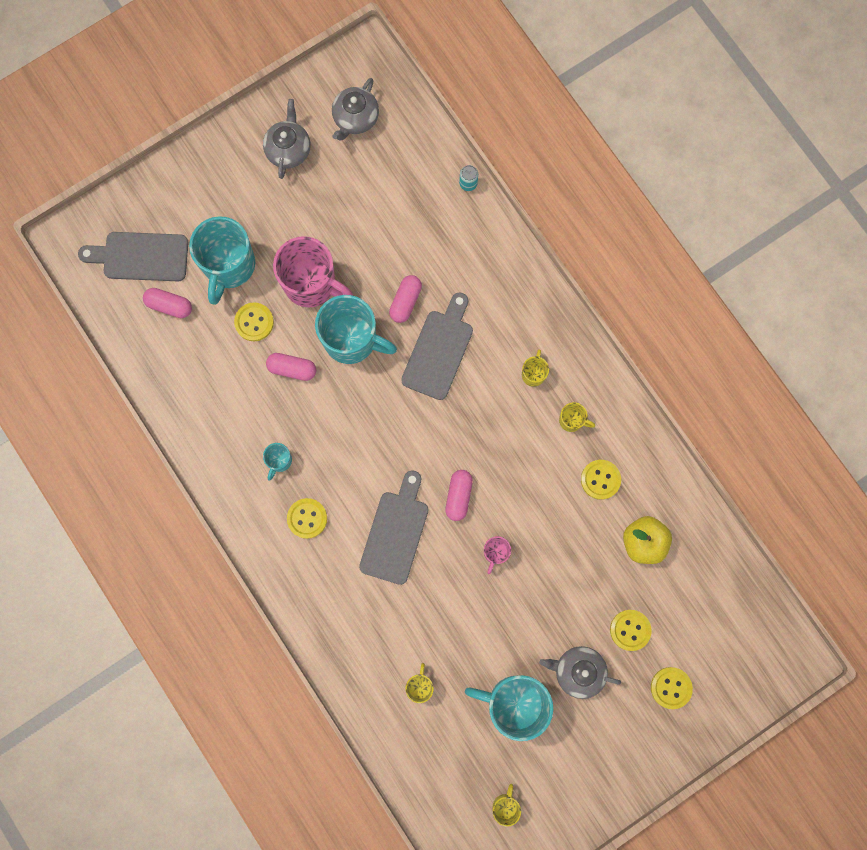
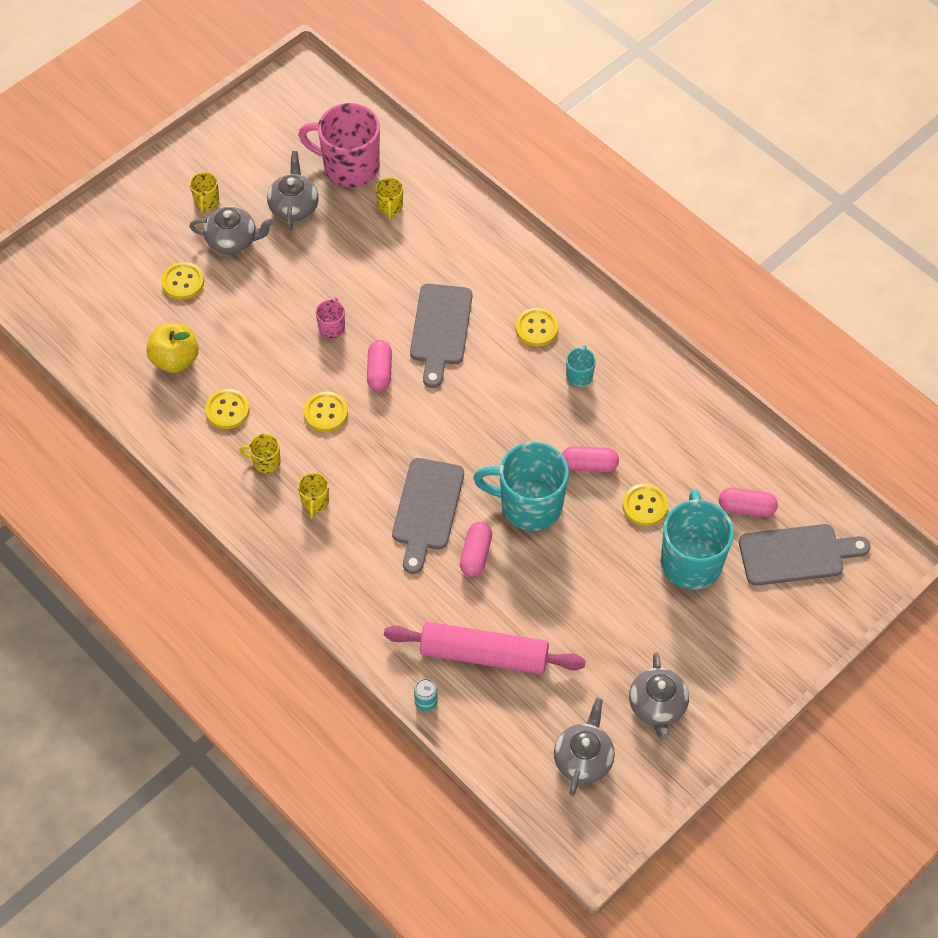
camera: 170 degrees right, 20 degrees down
(311, 284) = (590, 556): pink mug -> pink mug (349, 167)
(415, 214) = (484, 654): none -> pink rolling pin
(505, 805) = (291, 129): yellow mug -> yellow mug (206, 201)
(514, 703) = (294, 207): turquoise mug -> grey teapot
(671, 688) = (137, 241): yellow button -> yellow button (326, 413)

